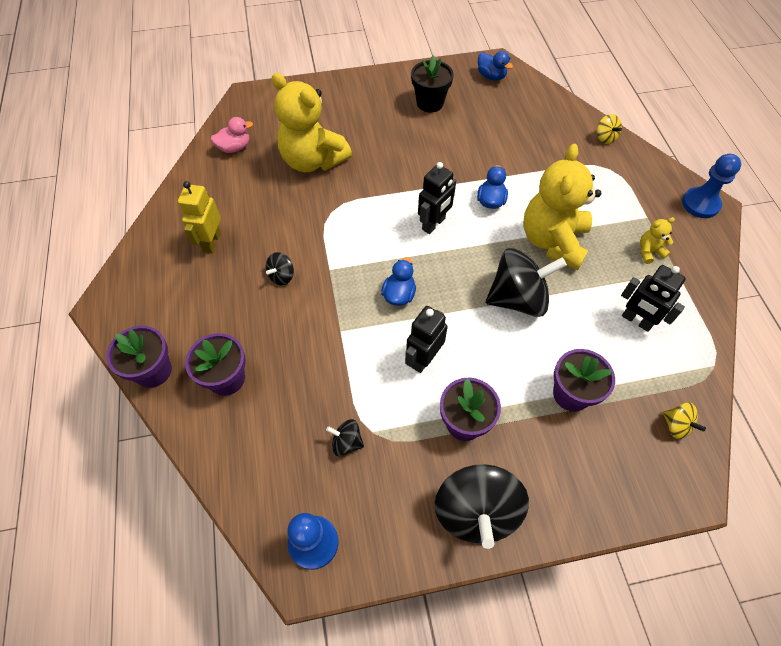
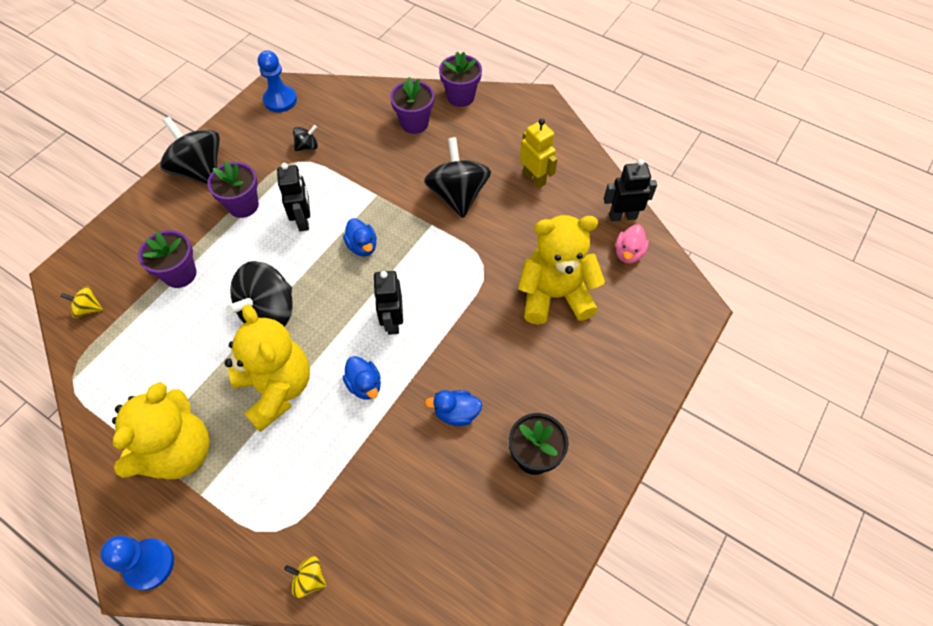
camera: 135 degrees right, 0 degrees up
(282, 276) = (457, 195): black spinning top -> black spinning top, size x2.17
(491, 76) = (513, 565): blue duck -> blue duck (456, 413)
(636, 320) = (157, 369): black robot -> black robot (622, 216)
(649, 251) = (178, 451): yellow teddy bear -> yellow teddy bear, size x2.43

